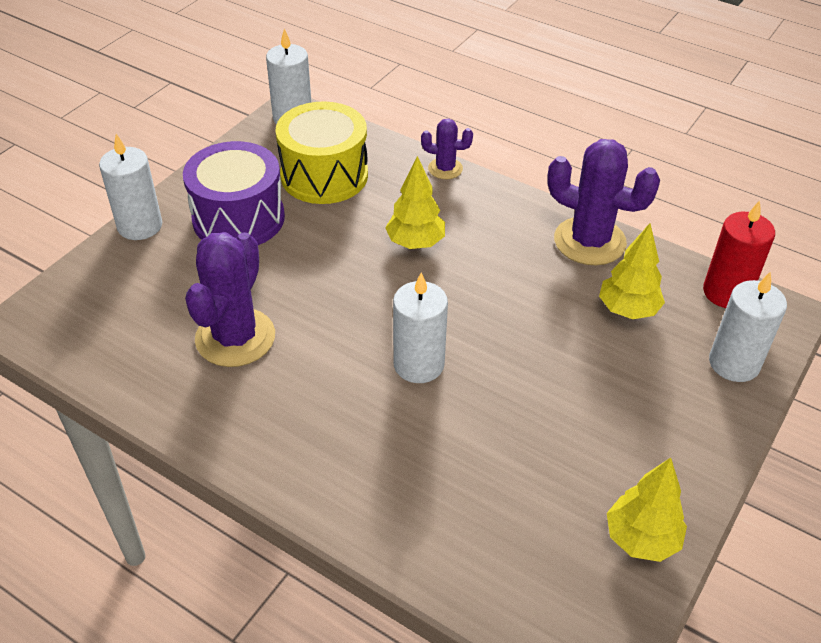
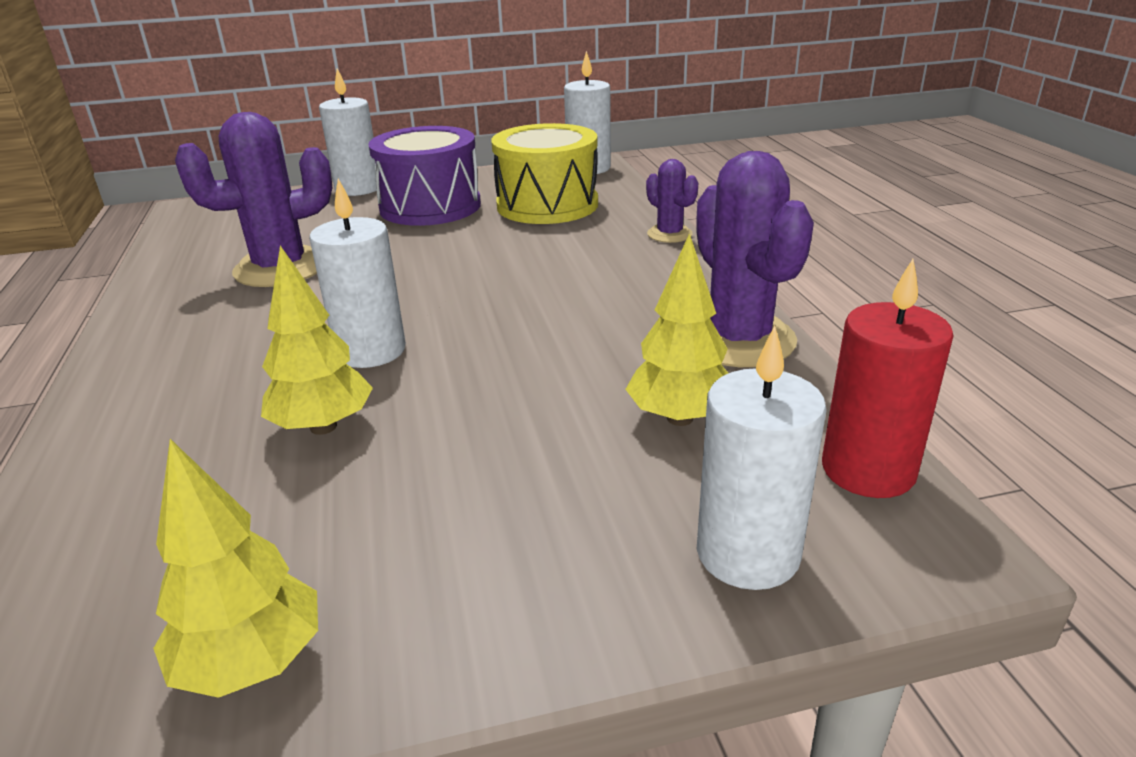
camera: 45 degrees right, 15 degrees down
(415, 243) = (541, 270): yellow tree -> yellow tree (323, 426)

